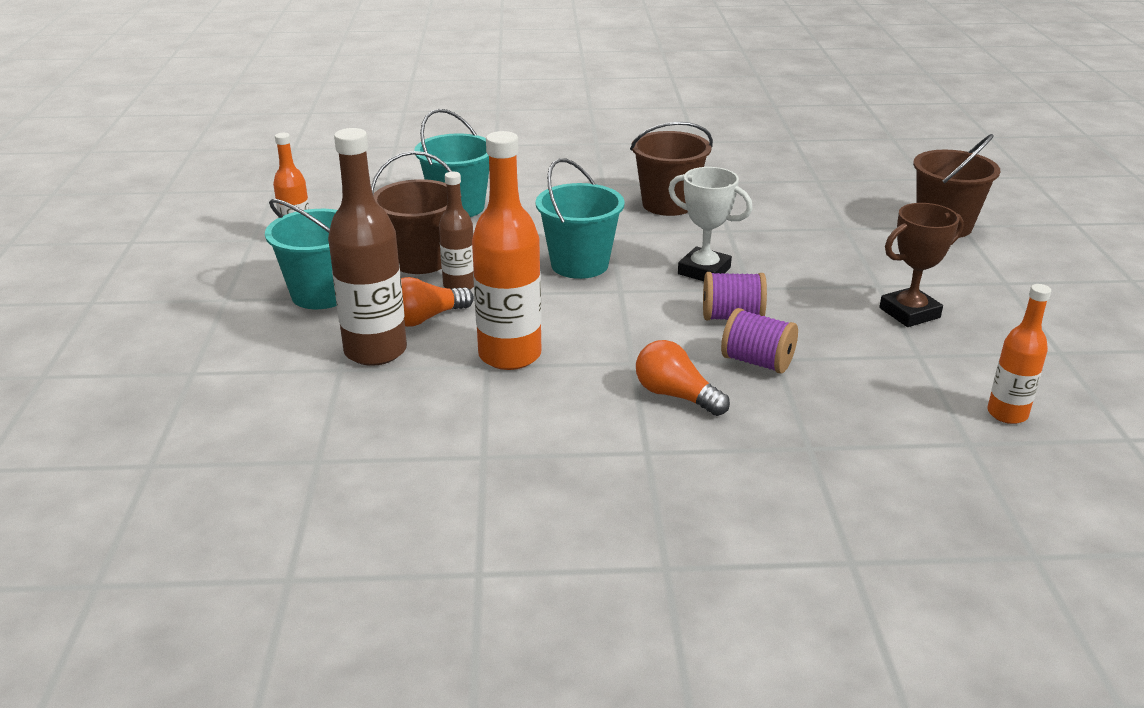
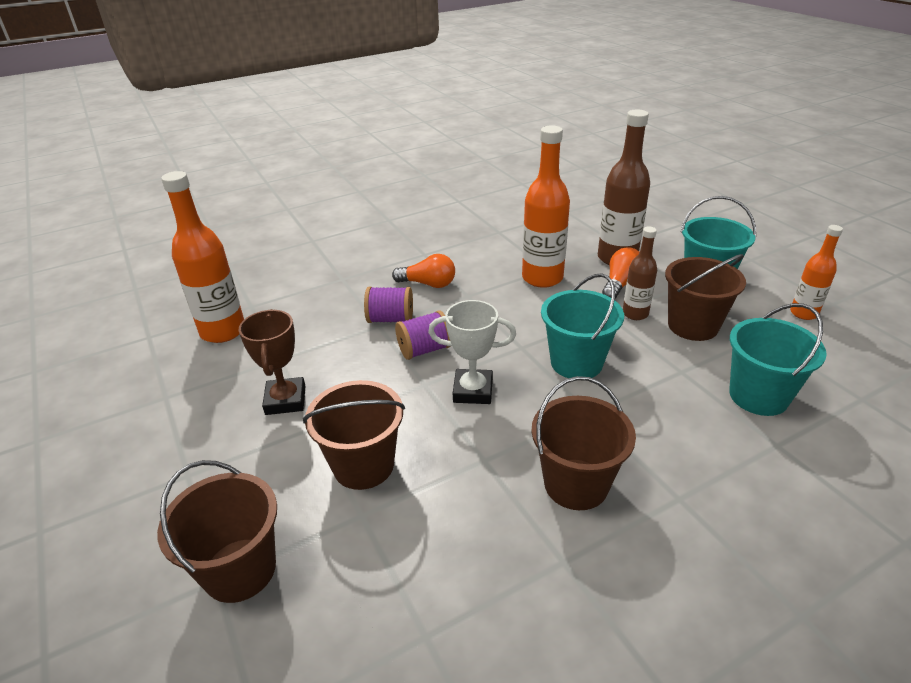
camera: 155 degrees right, 5 degrees up
(836, 251) = (363, 465): none -> brown bucket
(909, 313) = (285, 400): brown trophy -> brown trophy turned 45 degrees counterclockwise
(1007, 414) = (223, 331): orange bottle -> orange bottle, size x1.73

